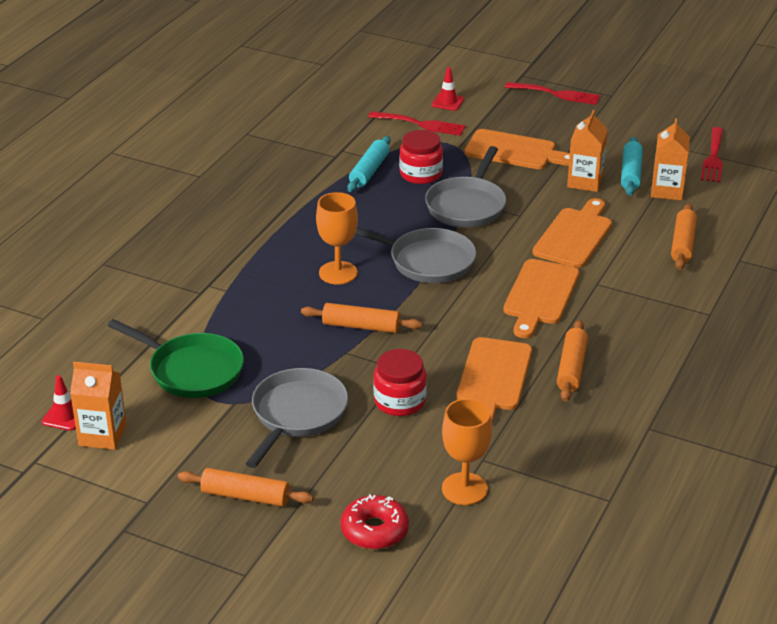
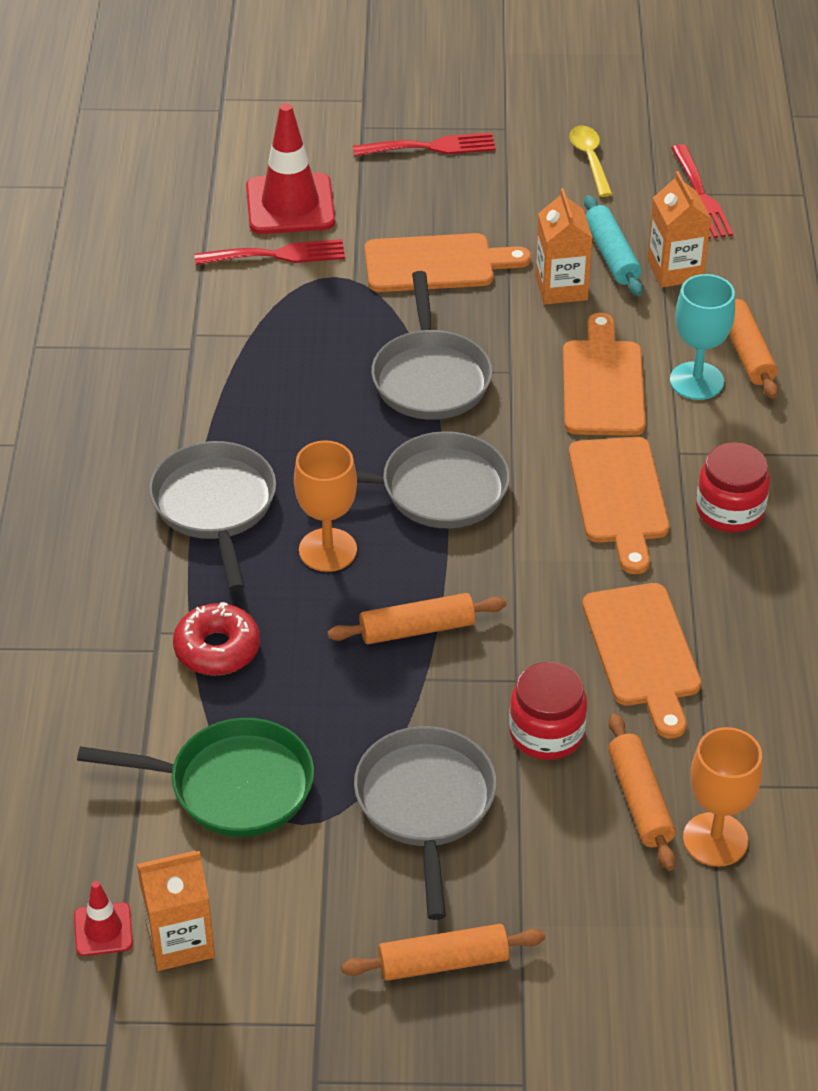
camera: 25 degrees left, 10 degrees up
(288, 234) = (215, 507): none -> grey pan
(369, 171) = (258, 360): turquoise rolling pin -> none
(374, 530) = (644, 948): red donut -> red donut (217, 649)
(420, 174) = (333, 343): red jar -> red jar (730, 510)
(447, 102) = (290, 205): red traffic cone -> red traffic cone, size x2.03
(571, 368) = (730, 600): orange rolling pin -> orange rolling pin (640, 800)
(637, 250) = (696, 381): none -> turquoise goblet
(654, 123) = (590, 160): none -> yellow spoon

